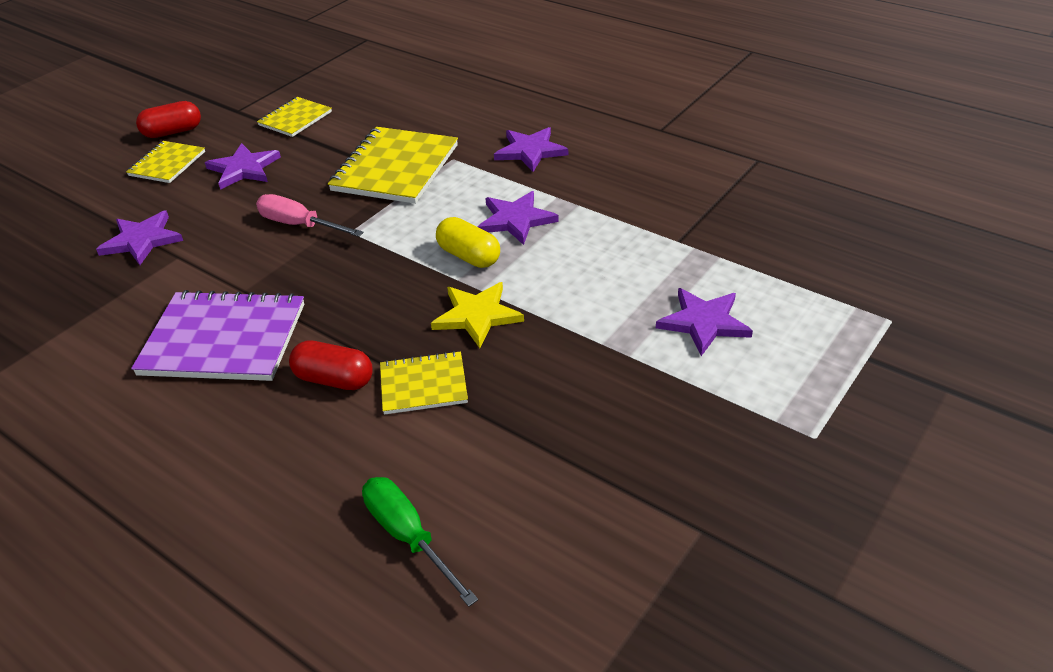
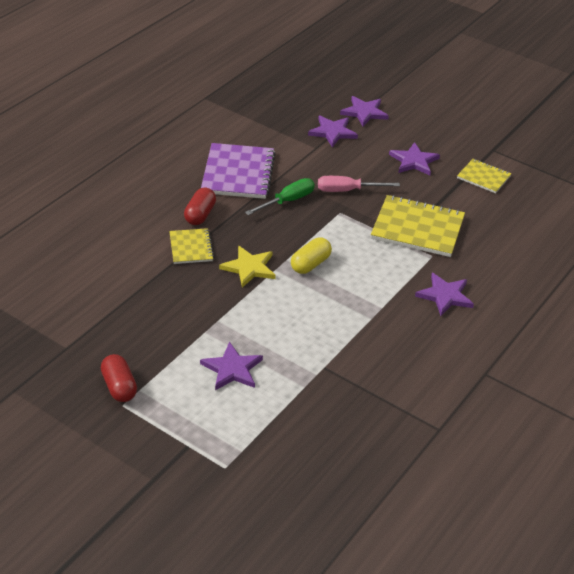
camera: 85 degrees right, 0 degrees up
(167, 164) = (419, 129): yellow notebook -> none
(173, 132) = (460, 126): red capsule -> red capsule (119, 387)
(299, 225) = (347, 190): pink screwdriver -> pink screwdriver turned 120 degrees counterclockwise
(408, 537) = (86, 245): green screwdriver -> green screwdriver (287, 201)
(516, 220) = (352, 286): purple star -> purple star (364, 112)

